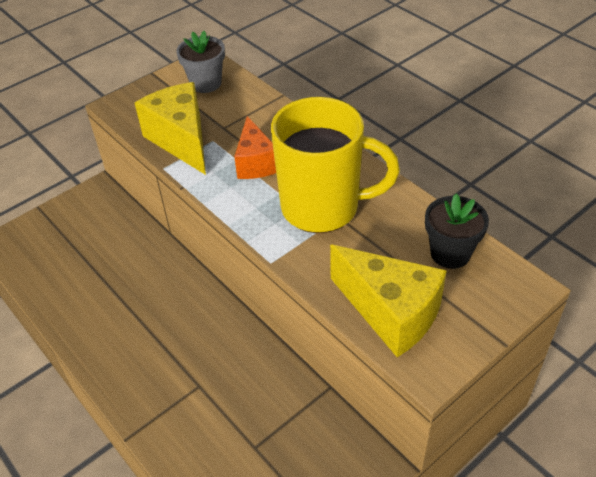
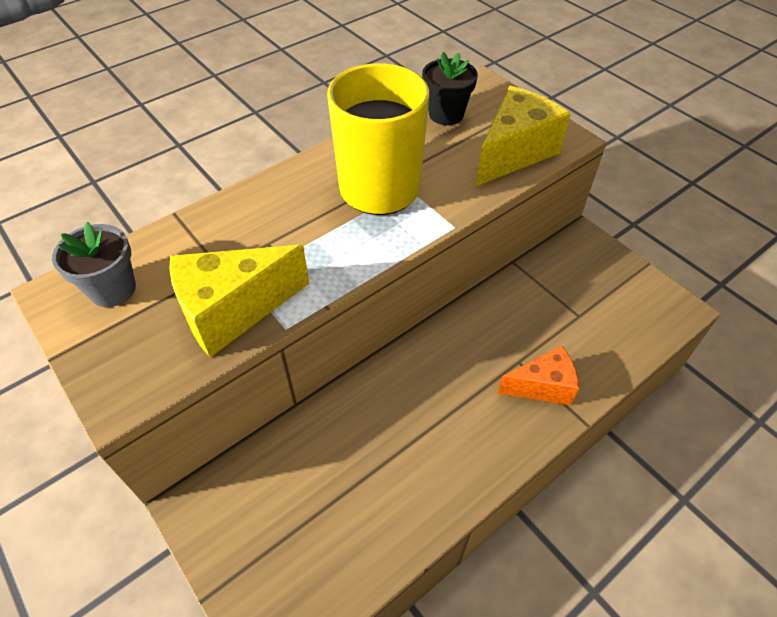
camera: 90 degrees left, 5 degrees up
(255, 163) = (298, 237): orange cheese -> orange cheese (542, 386)

